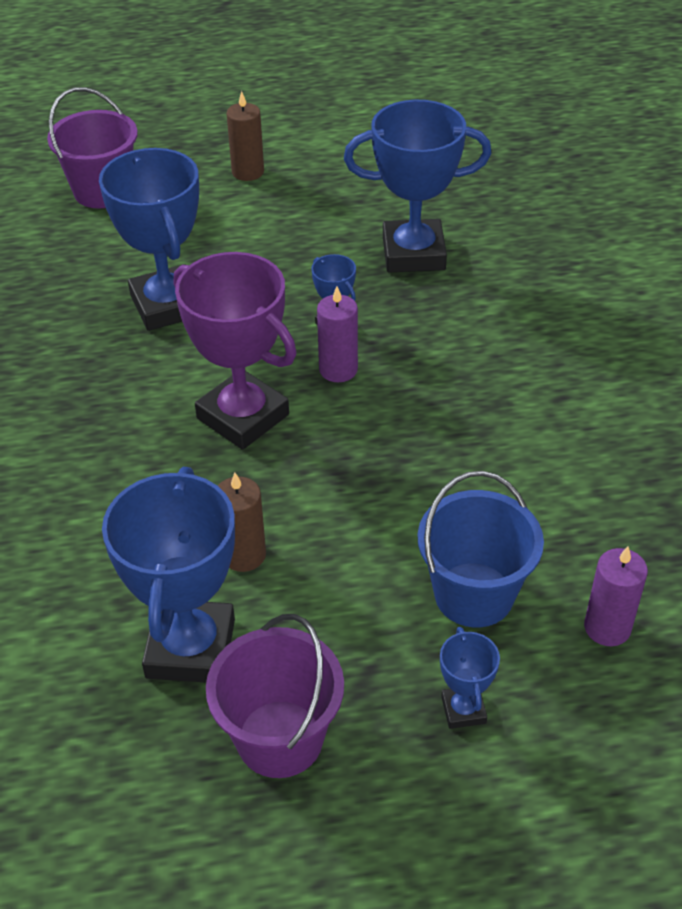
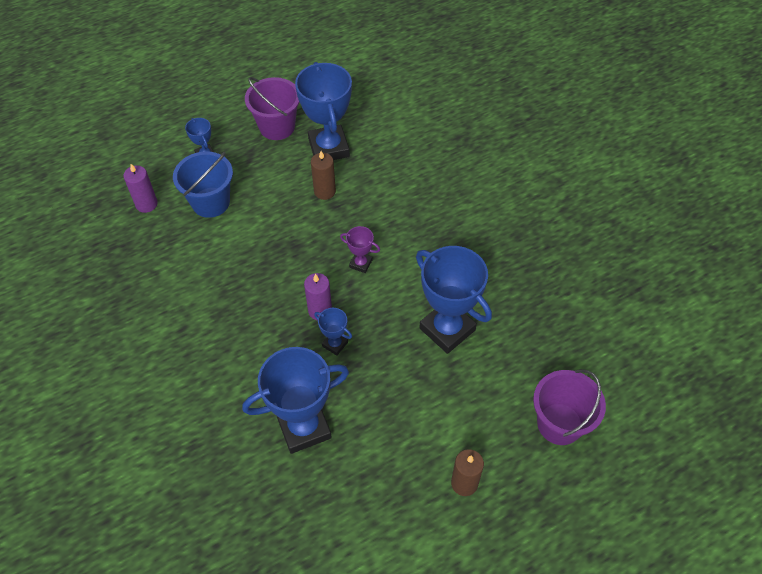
camera: 160 degrees right, 10 degrees up
(243, 416) = (360, 264): purple trophy -> purple trophy, size x0.46

